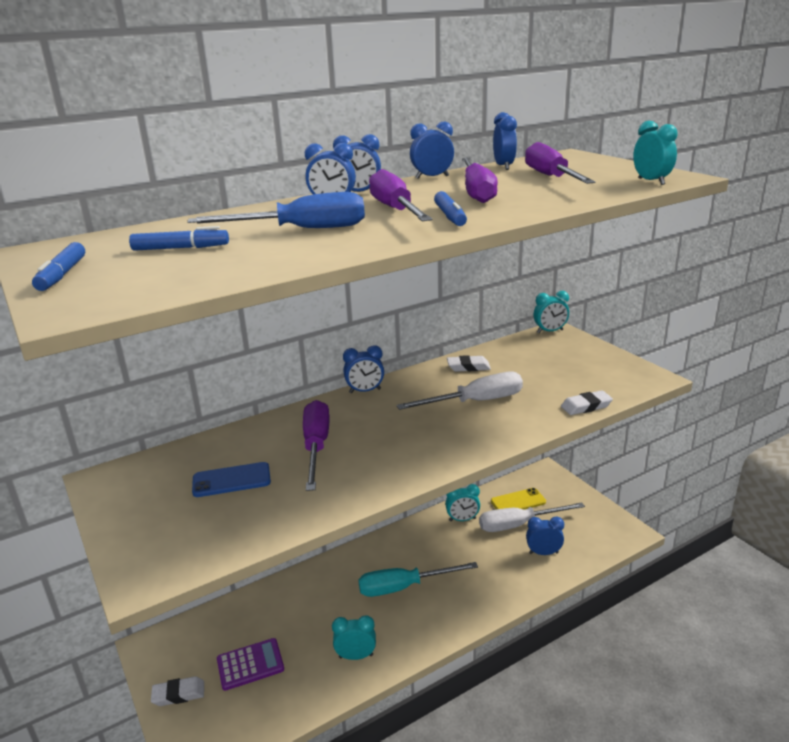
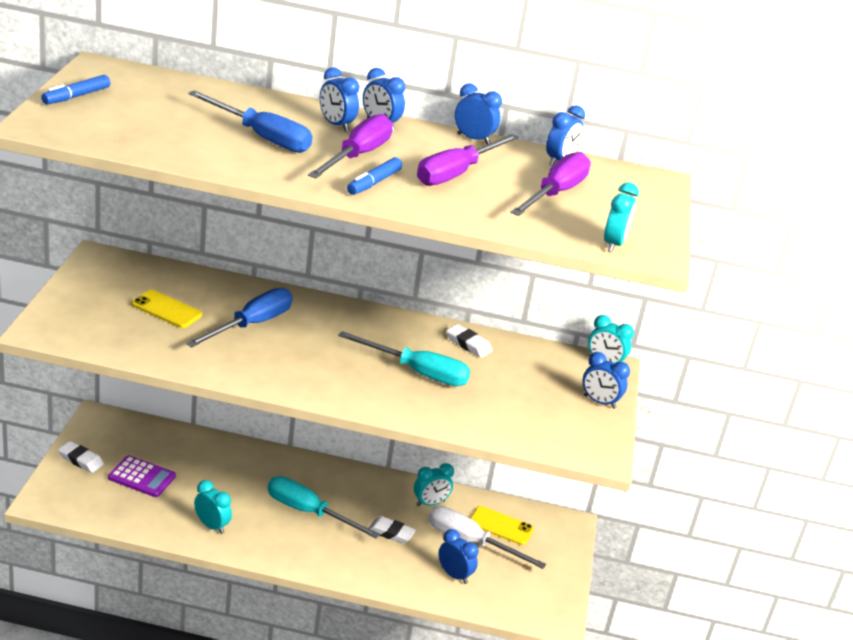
camera: 35 degrees right, 5 degrees up
(181, 248) = (167, 111): blue marker -> none
(231, 480) = (166, 310): blue phone -> yellow phone
(316, 446) = (251, 324): purple screwdriver -> blue screwdriver
(365, 391) = (354, 309): blue clock -> blue clock (599, 402)
(462, 519) = (430, 503): turquoise clock -> turquoise clock turned 60 degrees counterclockwise
(475, 402) = (417, 372): white screwdriver -> turquoise screwdriver
(586, 406) = (493, 434): white eraser -> white eraser (391, 533)

